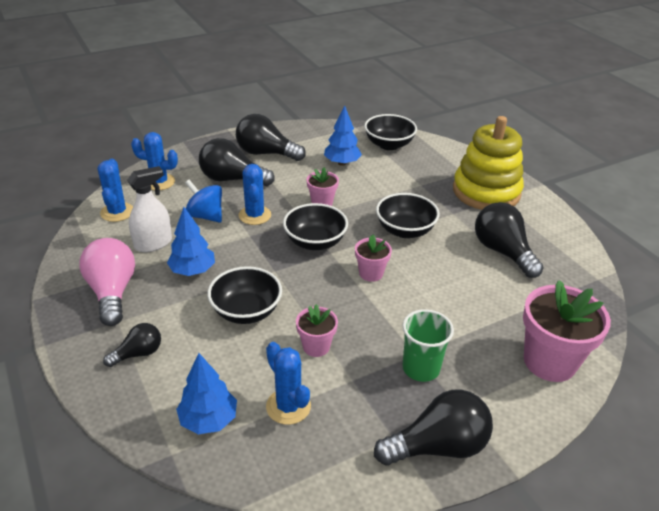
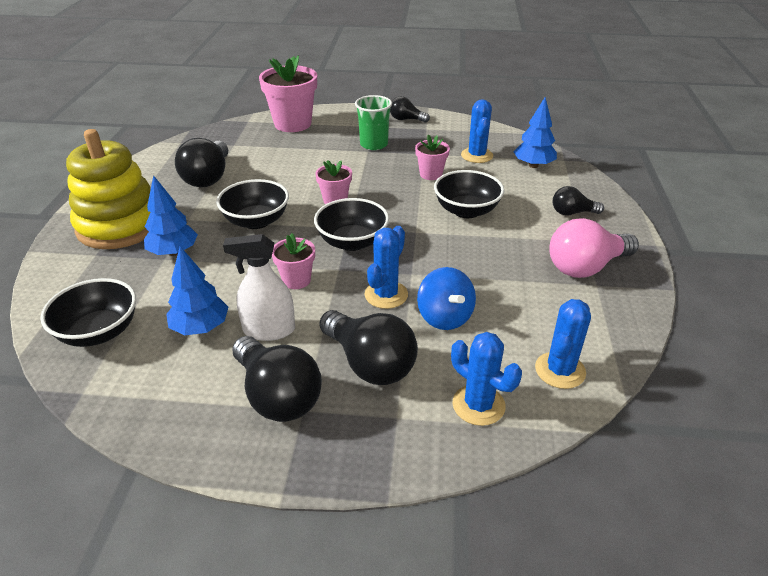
camera: 145 degrees left, 0 degrees up
(112, 292) = (586, 267): pink light bulb -> pink light bulb turned 45 degrees clockwise
(153, 244) = (525, 304): white spray bottle -> white spray bottle (269, 330)
(193, 271) = (495, 259): blue tree -> blue tree (173, 252)
(438, 446) = (406, 119): black light bulb -> black light bulb, size x0.56

